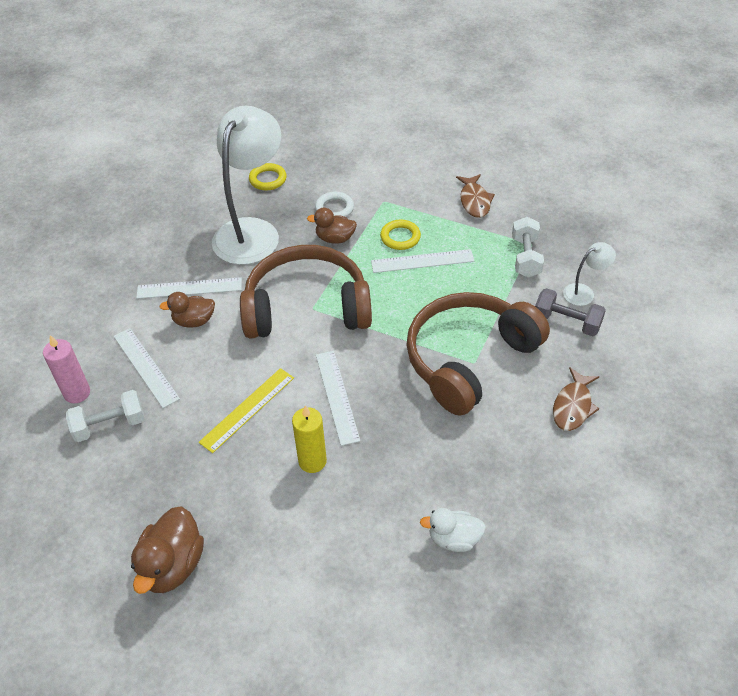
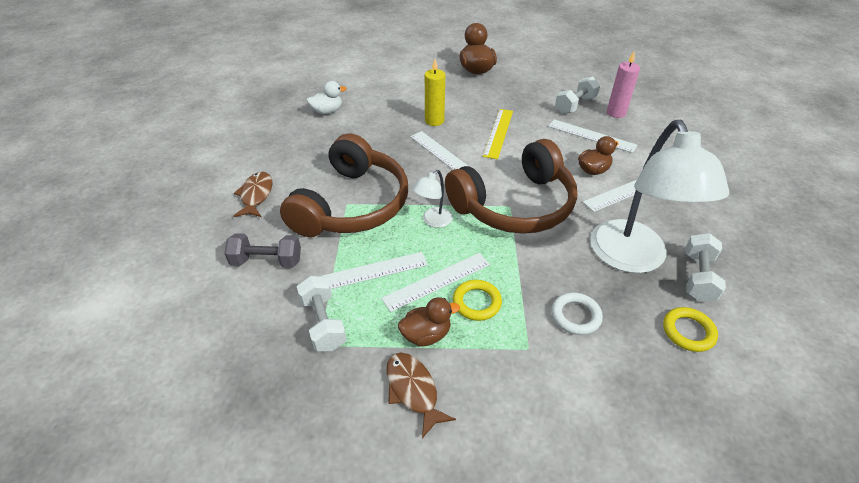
camera: 155 degrees right, 5 degrees down
(219, 205) = (698, 277): none -> white dumbbell
(335, 238) = (544, 278): brown duck -> brown duck (426, 335)
(475, 285) = (370, 272): none -> white ruler
(584, 292) = (250, 299): white lamp -> white lamp (433, 221)

